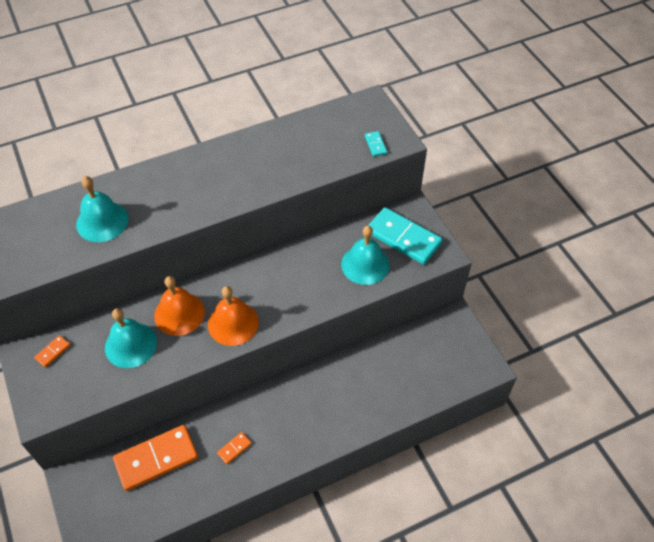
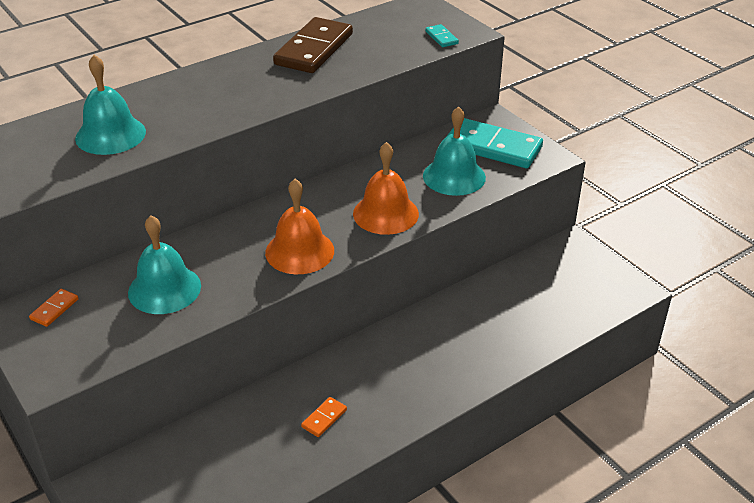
camera: 10 degrees left, 15 degrees down
(156, 459) = (216, 445): orange domino -> none
(179, 313) = (224, 250): orange bell -> orange bell (385, 213)
(272, 146) = (313, 49): none -> brown domino

